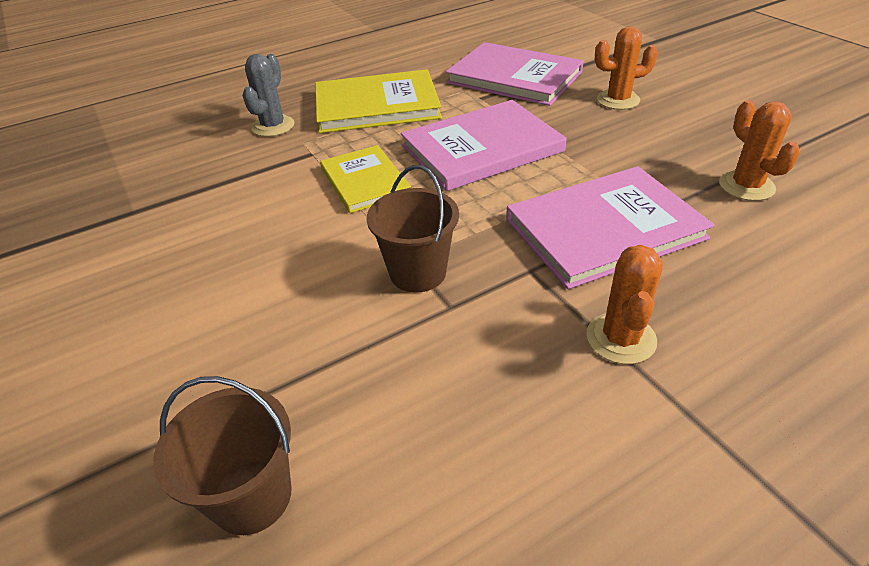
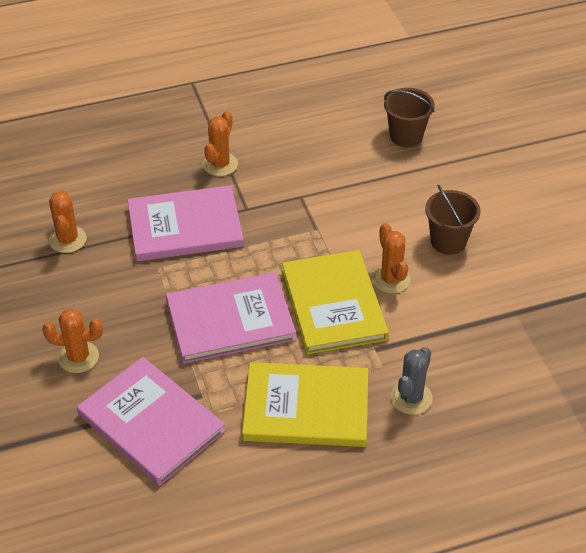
camera: 170 degrees left, 5 degrees up
(292, 218) = (391, 279): none -> orange cactus
(364, 181) = (334, 304): yellow book -> yellow book, size x1.60
(418, 272) = (313, 220): brown bucket -> brown bucket (448, 241)

